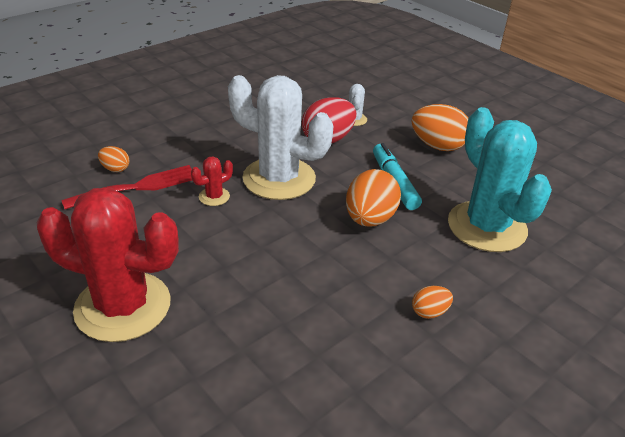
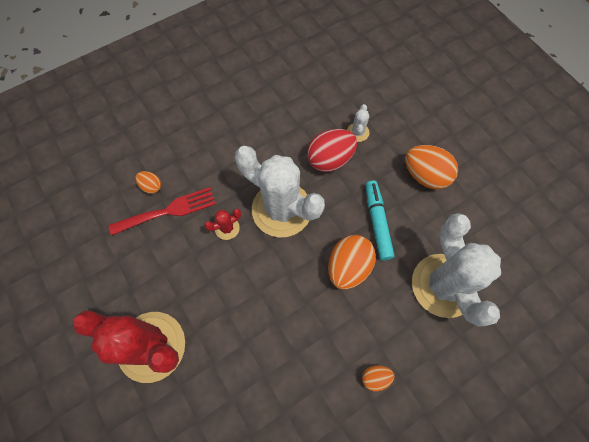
camera: 10 degrees right, 30 degrees up
(486, 227) = (443, 285): turquoise cactus -> white cactus

